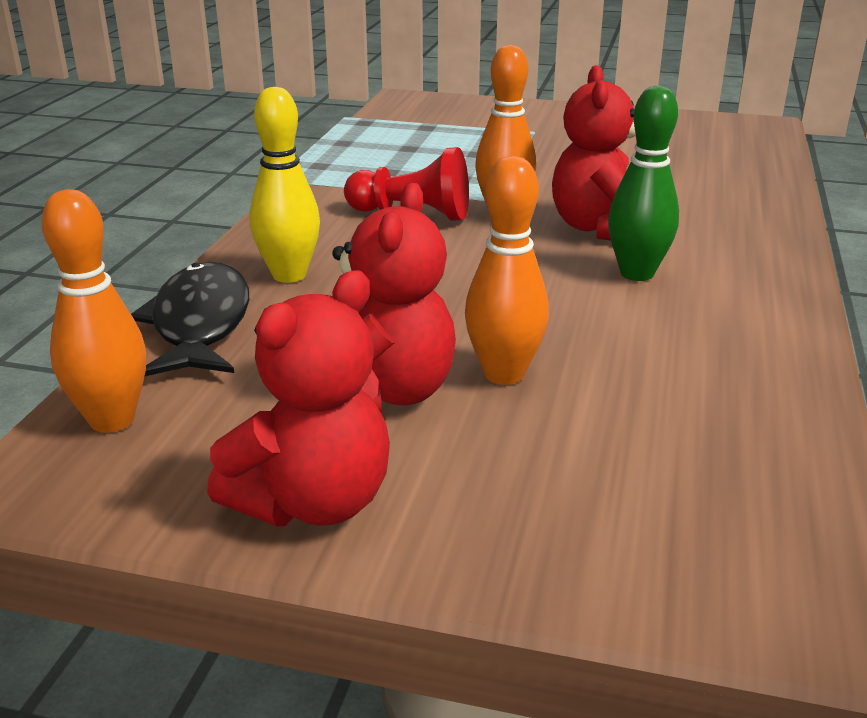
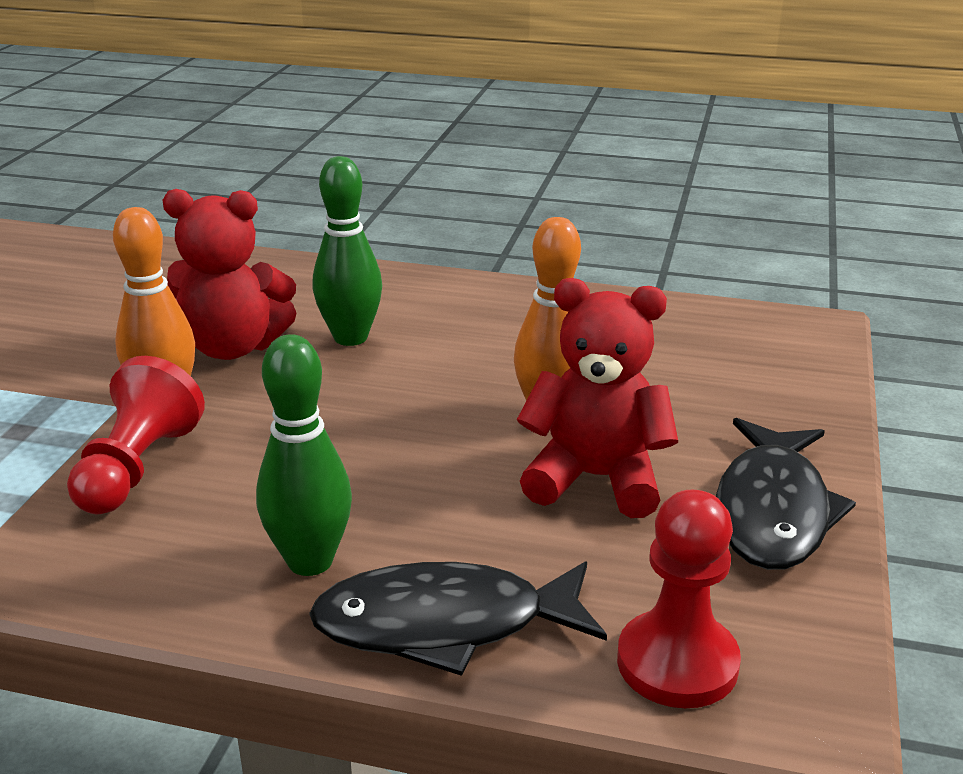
camera: 90 degrees left, 0 degrees up
(112, 420) = (677, 663): orange bowling pin -> red pawn
(289, 275) = (310, 561): yellow bowling pin -> green bowling pin
(313, 502) = (773, 511): red teddy bear -> black fish

